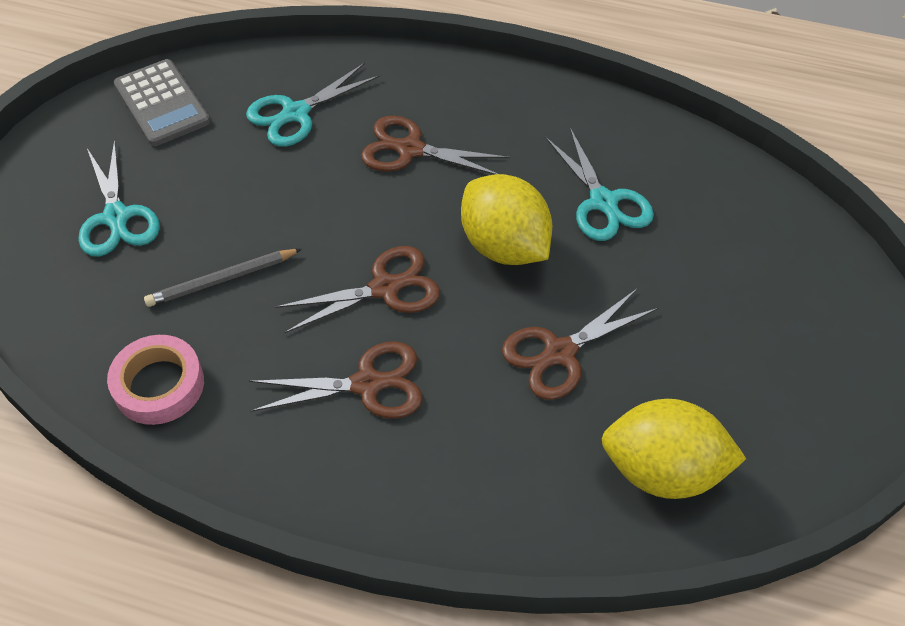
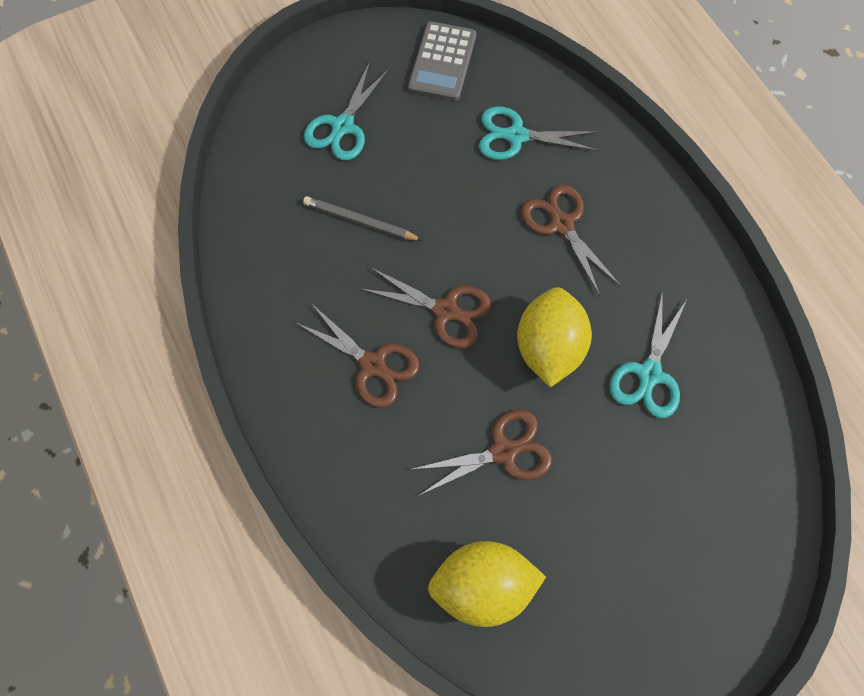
camera: 45 degrees right, 15 degrees up
(159, 385) = (265, 261): pink tape -> none
(559, 353) = (504, 451): brown scissors -> brown scissors turned 150 degrees clockwise
(663, 470) = (482, 585): yellow lemon -> yellow lemon turned 60 degrees counterclockwise

